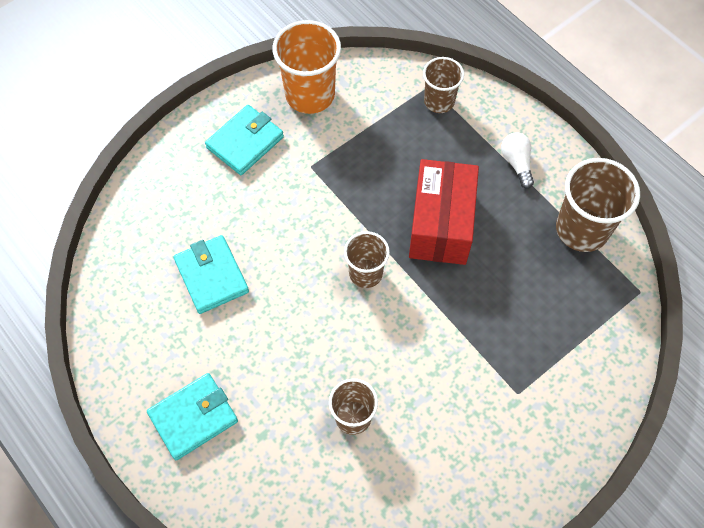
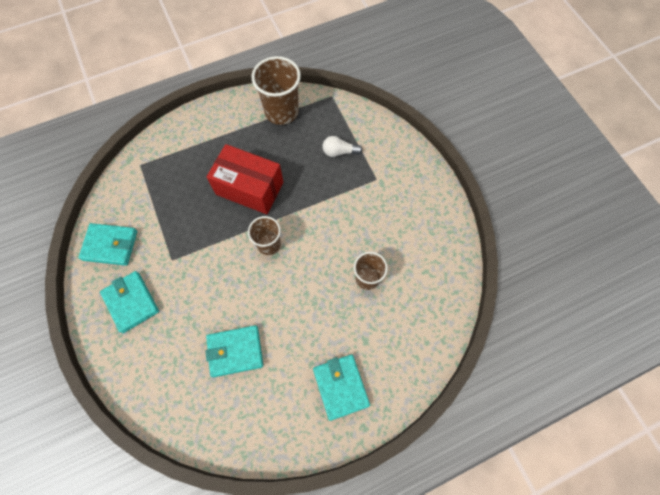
camera: 75 degrees left, 5 degrees up
(310, 95) = (110, 245): orange cup -> turquoise wallet
(439, 101) = (155, 162): brown cup -> none
(516, 163) = (222, 131): white light bulb -> white light bulb (339, 152)

